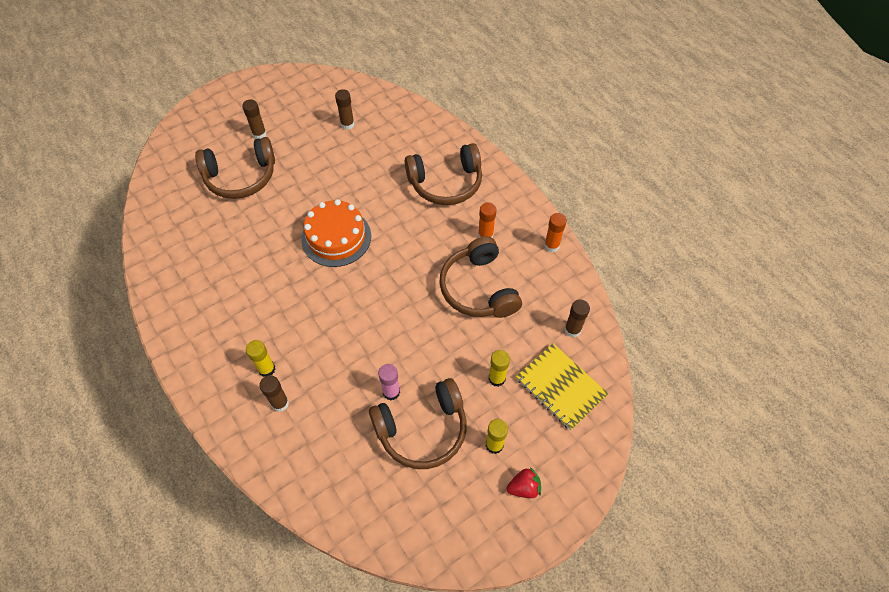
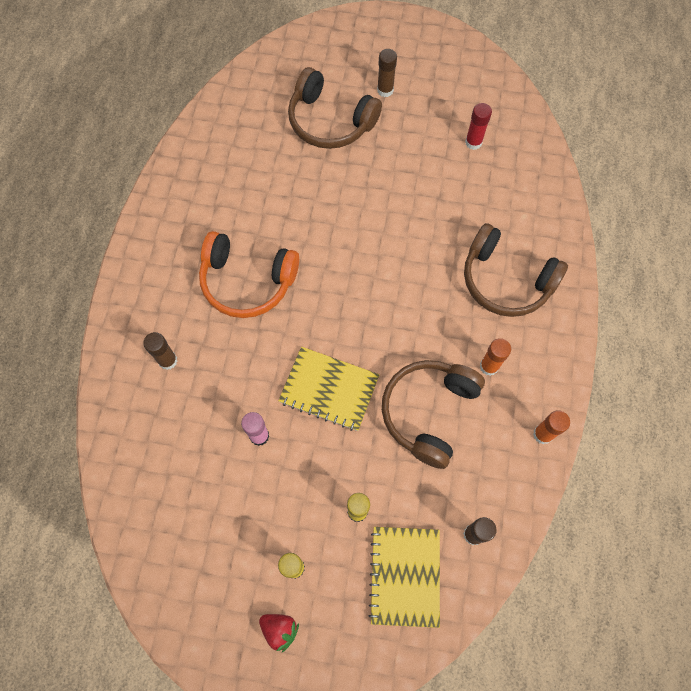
camera: 45 degrees right, 10 degrees up
(267, 369) = (185, 321): yellow glue stick -> none
(285, 310) = (247, 281): none -> orange headphones
(336, 237) = (353, 249): orange cake -> none
(347, 124) = (473, 142): brown glue stick -> red glue stick
(406, 327) = (329, 389): none -> yellow notebook
(422, 429) = (251, 493): brown headphones -> none

